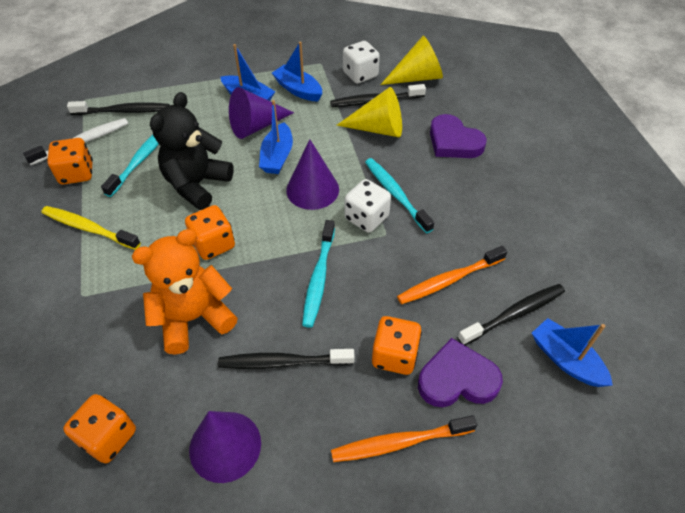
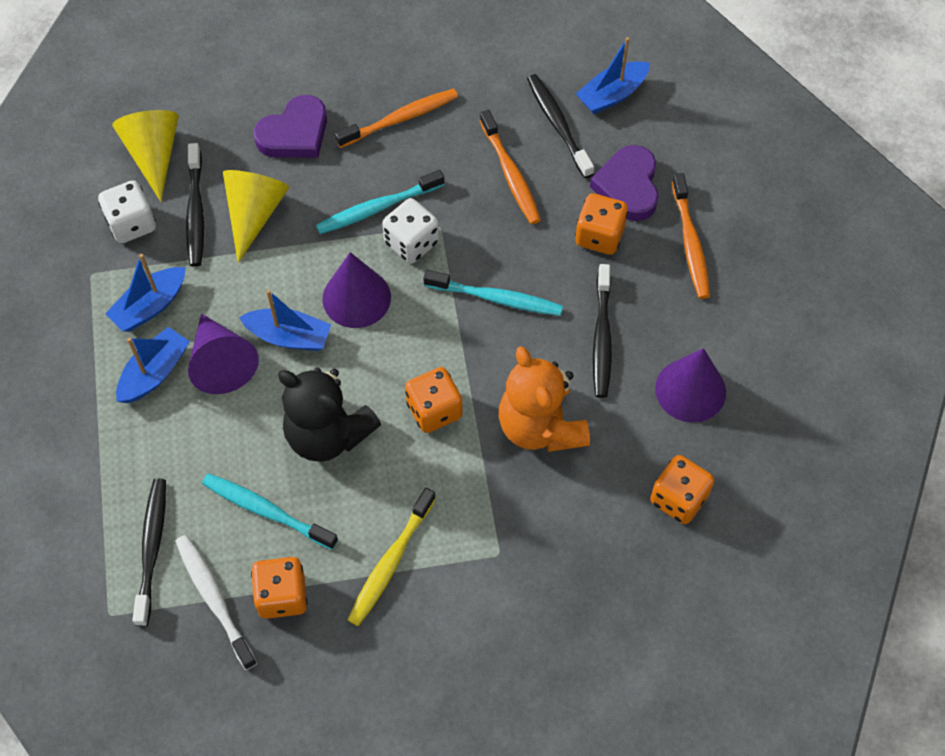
camera: 85 degrees left, 10 degrees up
(486, 201) = (400, 119): none -> orange toothbrush

